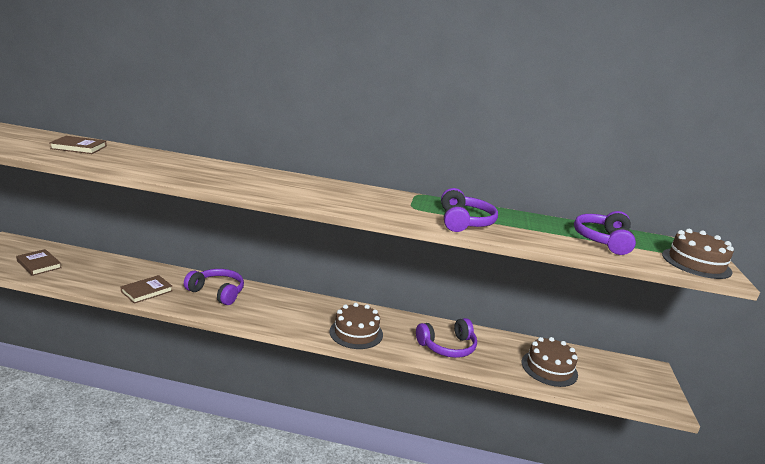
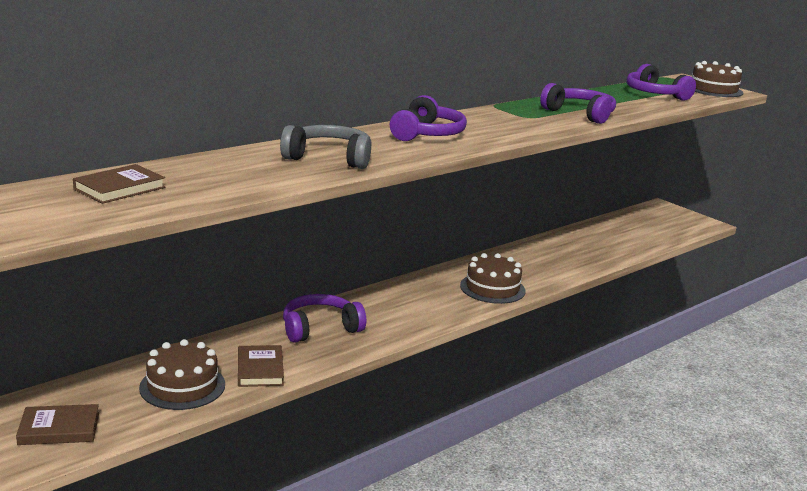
camera: 50 degrees left, 0 degrees up
(202, 174) = (329, 158): none -> grey headphones
(447, 346) = (558, 260): purple headphones -> purple headphones (427, 134)
(549, 368) = (627, 238): brown cake -> brown cake (182, 386)

